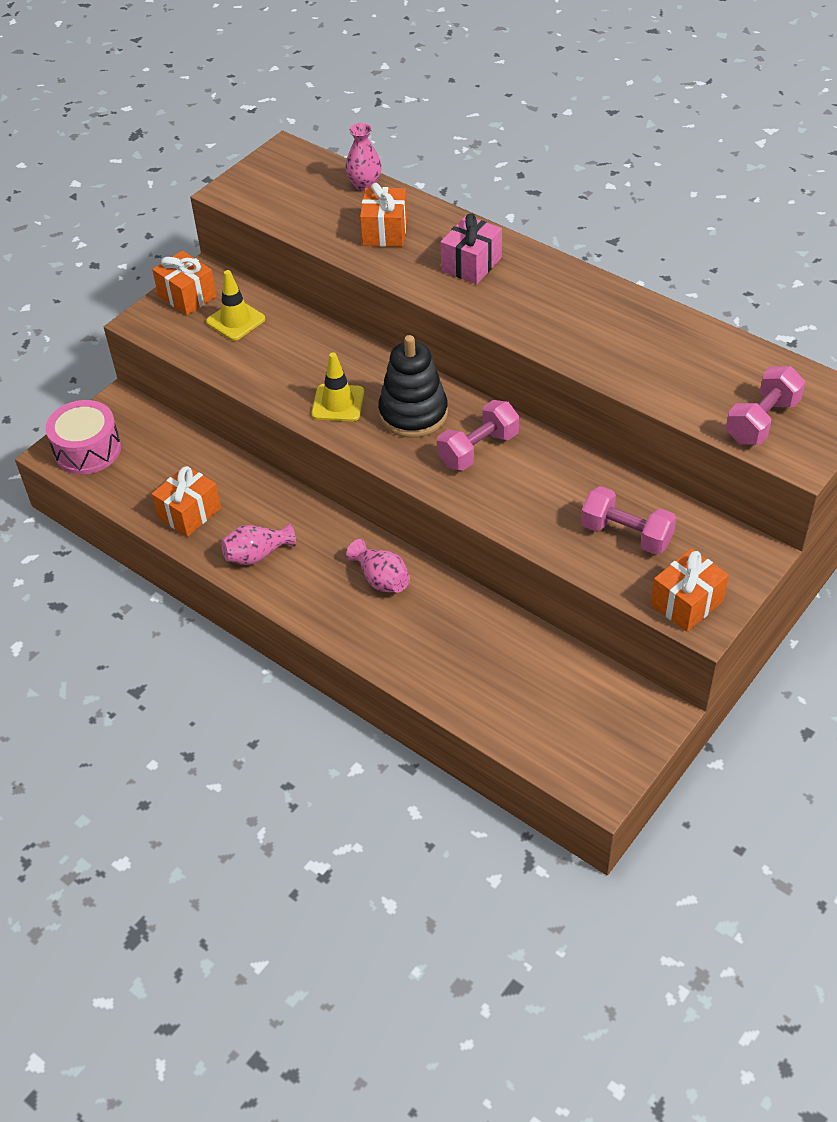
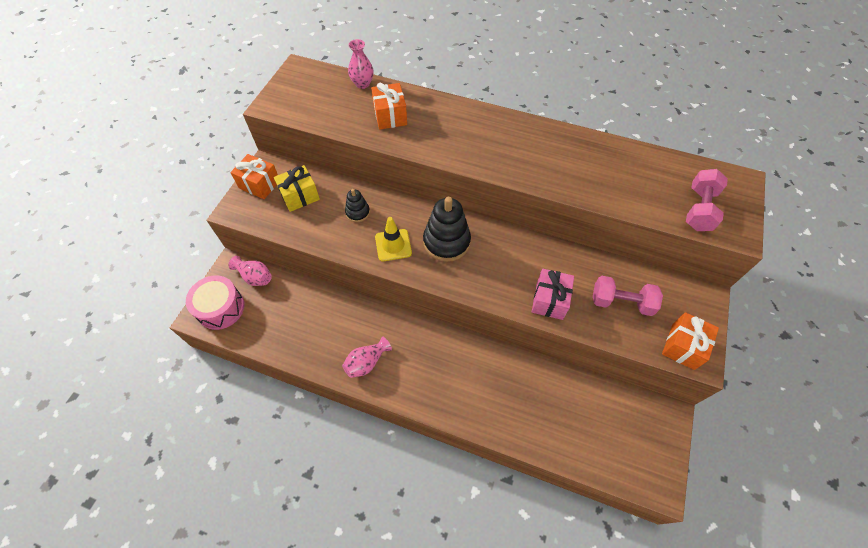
camera: 20 degrees left, 10 degrees up
(189, 513) = (309, 341): orange gift -> none
(235, 320) = (300, 196): yellow traffic cone -> yellow gift
(306, 355) = (357, 212): none -> black stacking toy
(381, 579) = (455, 359): pink vase -> pink vase (255, 277)
(471, 264) = (458, 129): pink gift -> pink gift (549, 300)
(478, 449) = (500, 259): pink dumbbell -> none

